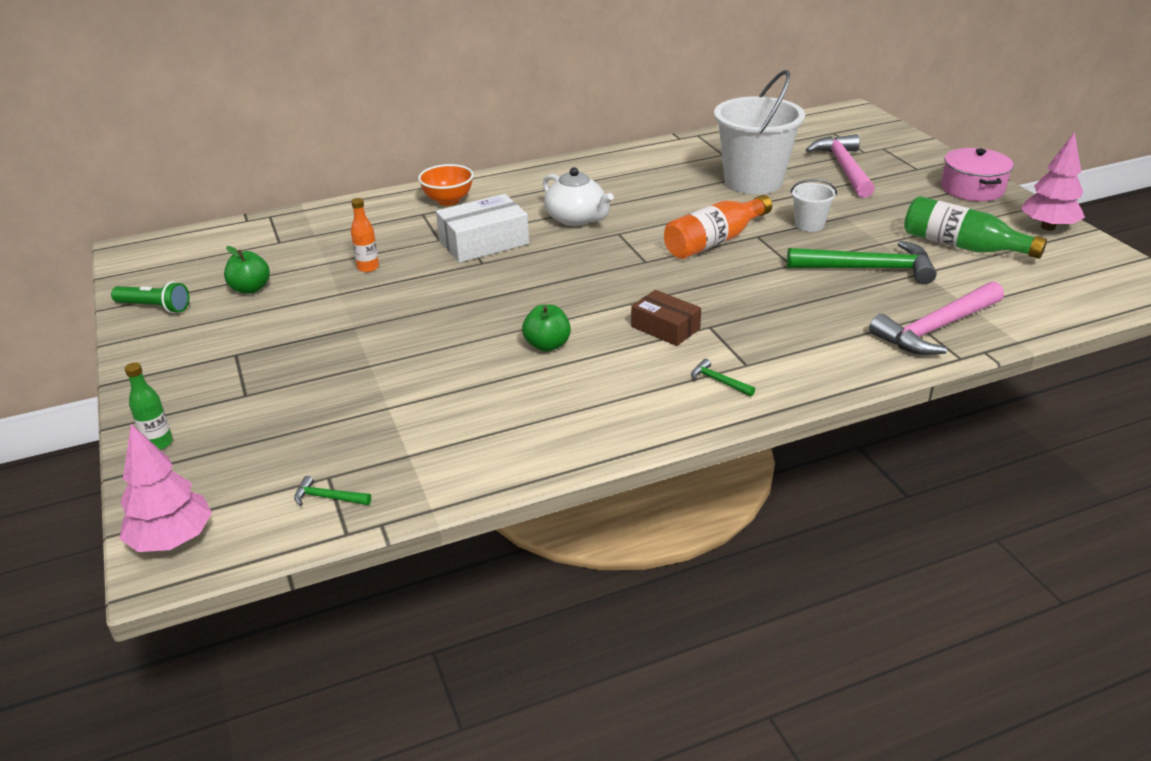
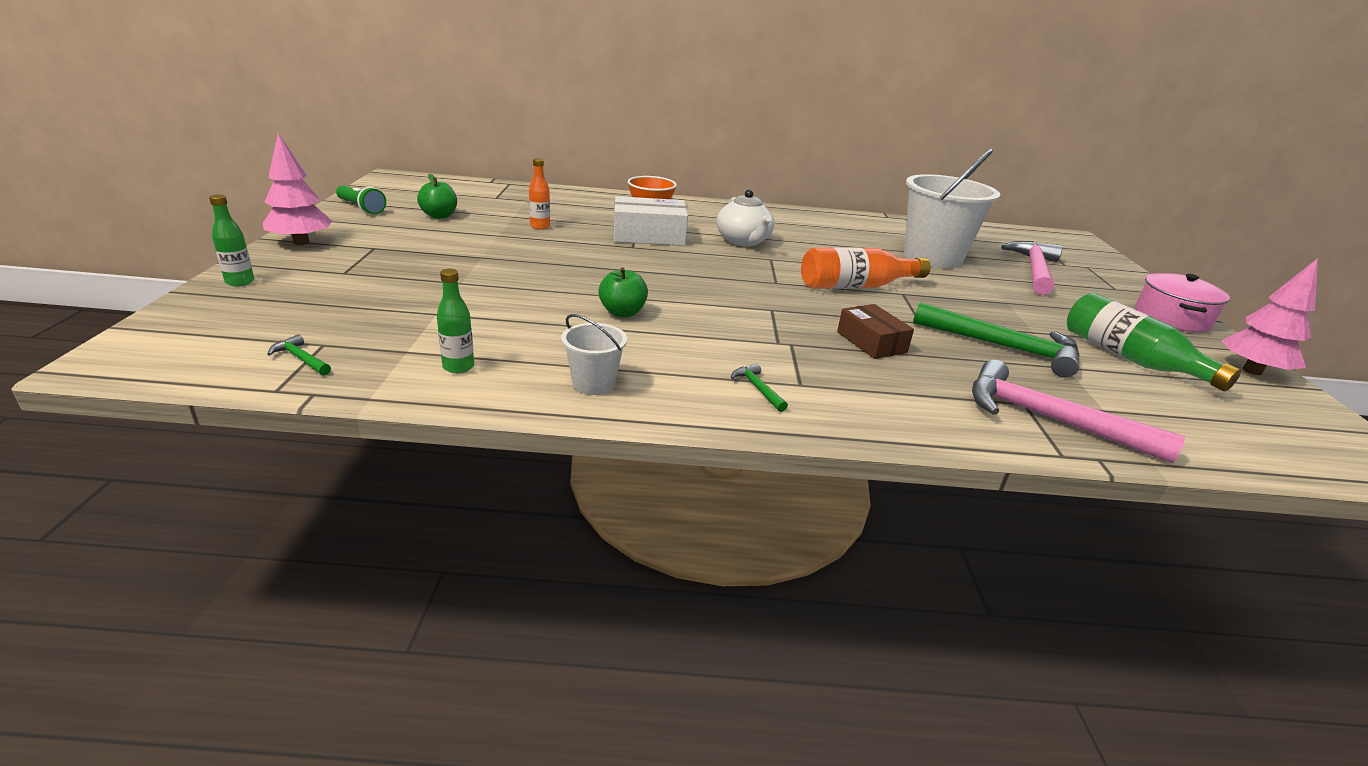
camera: 20 degrees right, 5 degrees down
(172, 540) = (147, 346): pink tree -> pink tree (301, 242)
(469, 453) = (458, 367): none -> green bottle
(665, 328) = (746, 332): brown box -> brown box (871, 342)
(809, 225) = (964, 299): white bucket -> white bucket (593, 384)
(936, 329) = (1049, 419): pink hammer -> pink hammer turned 45 degrees clockwise

